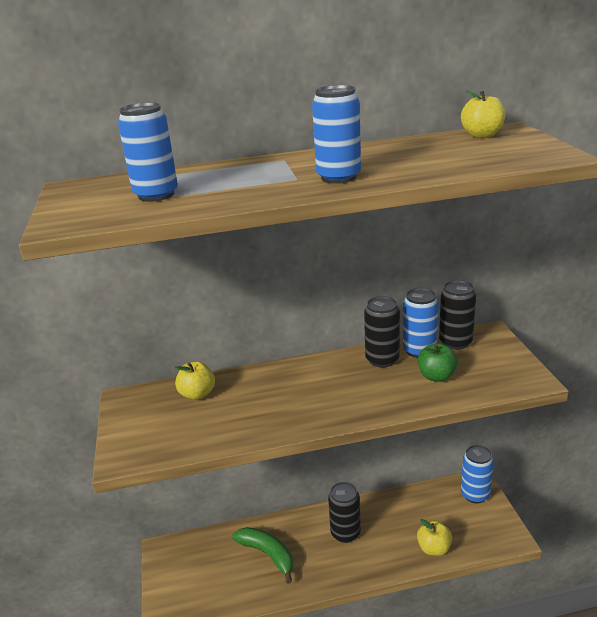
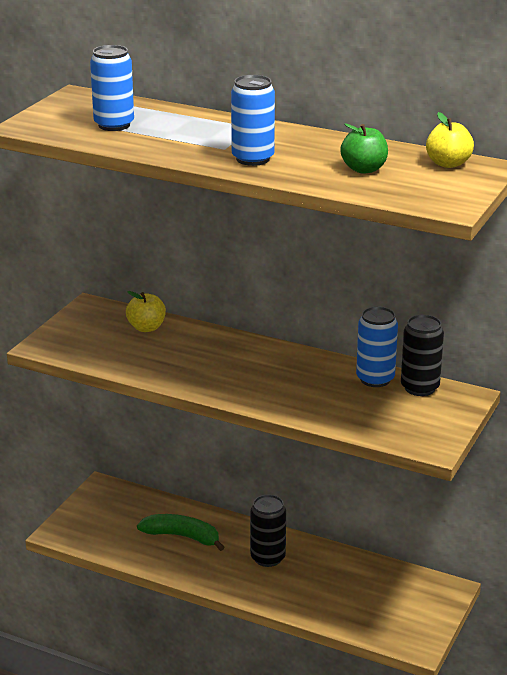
camera: 35 degrees right, 0 degrees up
(268, 554) = (182, 536): green banana -> green banana turned 60 degrees counterclockwise
(382, 359) = (330, 371): black can -> none
(434, 548) = (332, 612): yellow apple -> none
(436, 376) = (354, 404): green apple -> green apple (364, 169)
(475, 494) = (433, 596): blue can -> none

